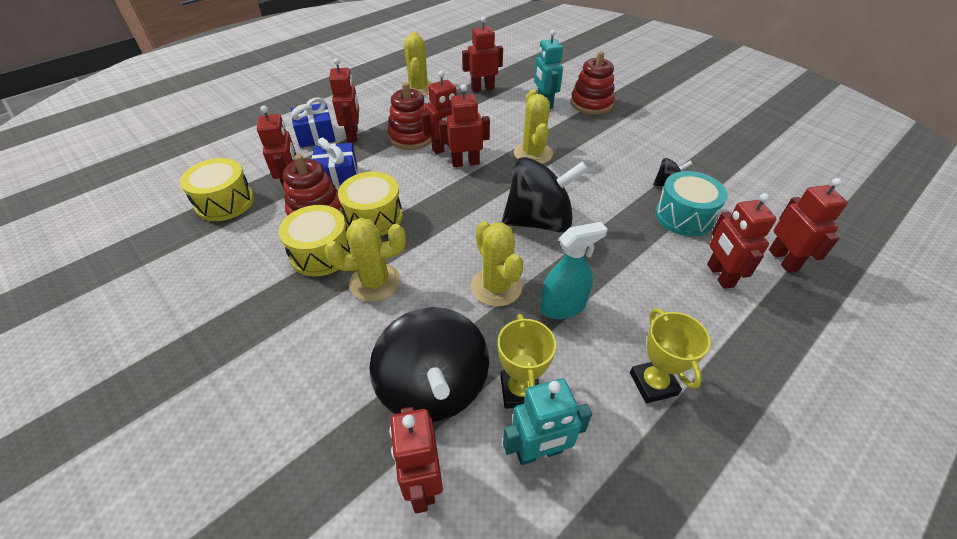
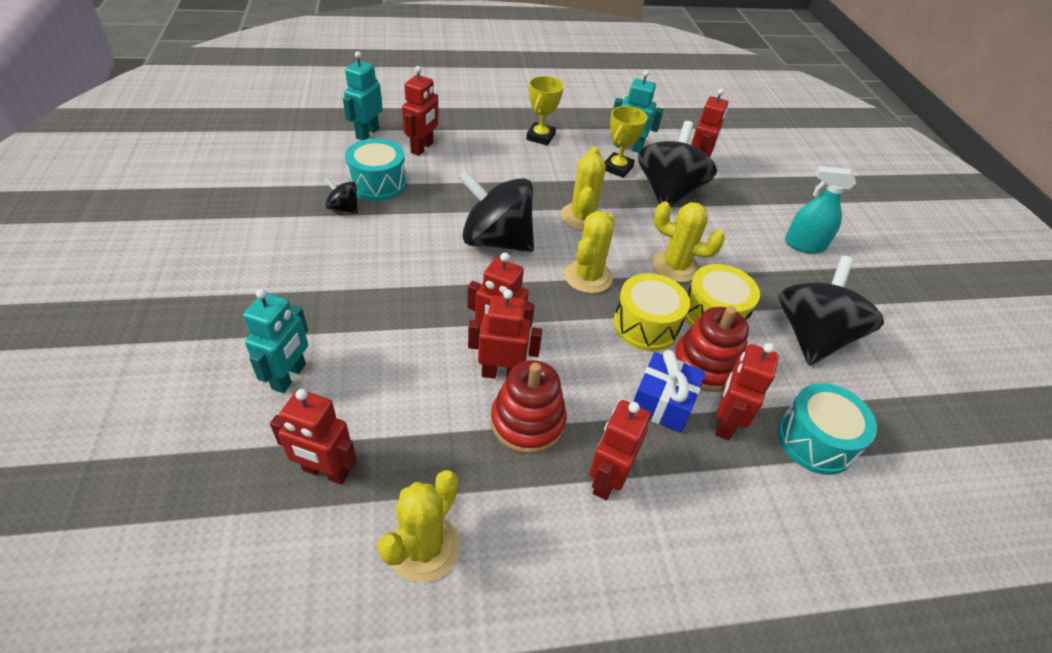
camera: 150 degrees left, 0 degrees up
(224, 279) = (812, 336): none -> black spinning top
(225, 202) = (815, 440): yellow drum -> turquoise drum
(316, 135) = (664, 514): blue gift -> none
(533, 154) = (413, 307): yellow cactus -> yellow cactus (588, 276)
(563, 306) = (548, 185): turquoise spray bottle -> turquoise spray bottle (804, 245)
(591, 104) = (237, 337): red stacking toy -> none
(783, 260) = (367, 133): red robot -> turquoise robot

